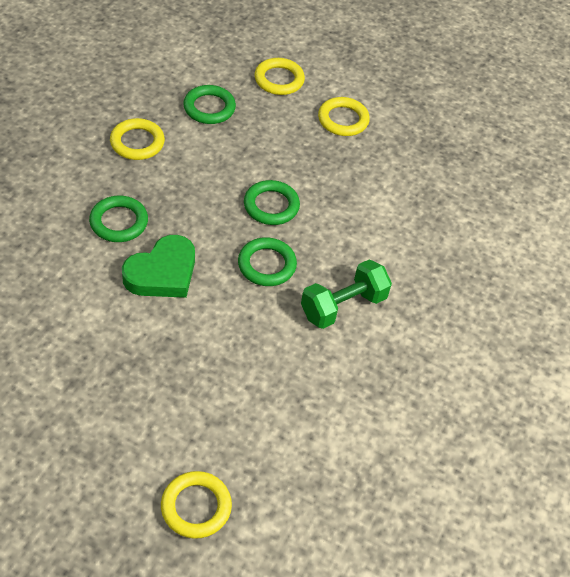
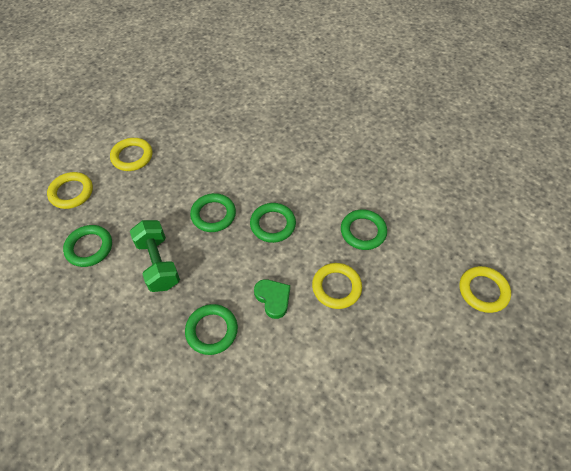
camera: 75 degrees left, 5 degrees up
(137, 142) = (116, 310): yellow ring -> yellow ring (336, 287)
(162, 273) = (273, 298): green heart -> green heart, size x0.63
(272, 363) = (363, 231): none -> green ring
(343, 306) = (315, 183): green dumbbell -> green dumbbell (158, 263)

